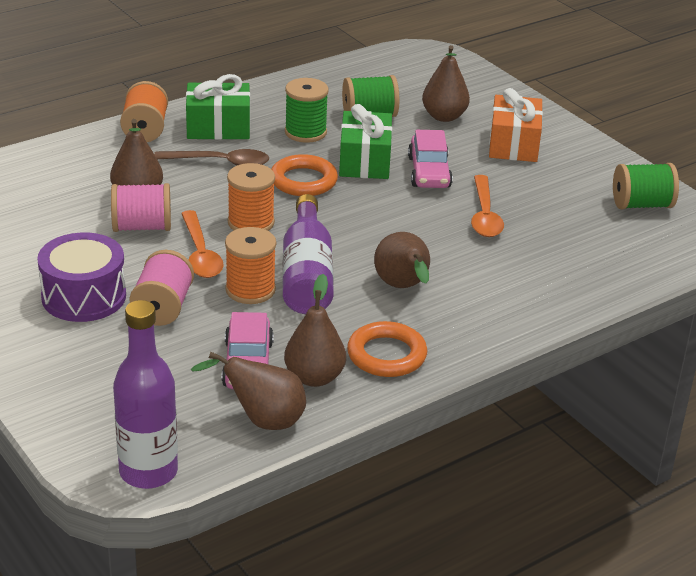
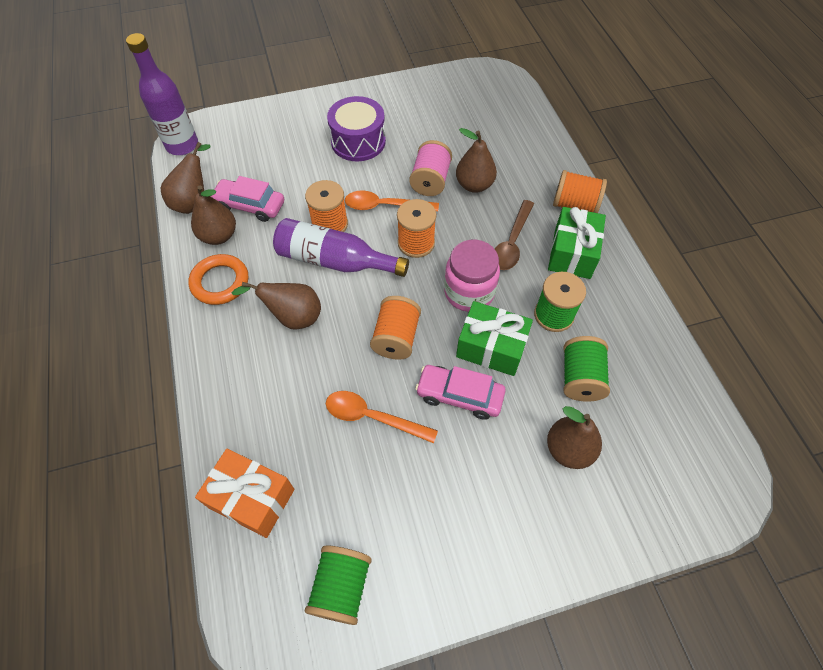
camera: 110 degrees right, 25 degrees up
(163, 308) = (329, 176): pink spool -> none
(303, 181) = (469, 292): orange ring -> pink jar
(387, 216) = (396, 338): none -> orange spool
(513, 144) = (496, 500): orange gift -> orange gift (251, 498)

